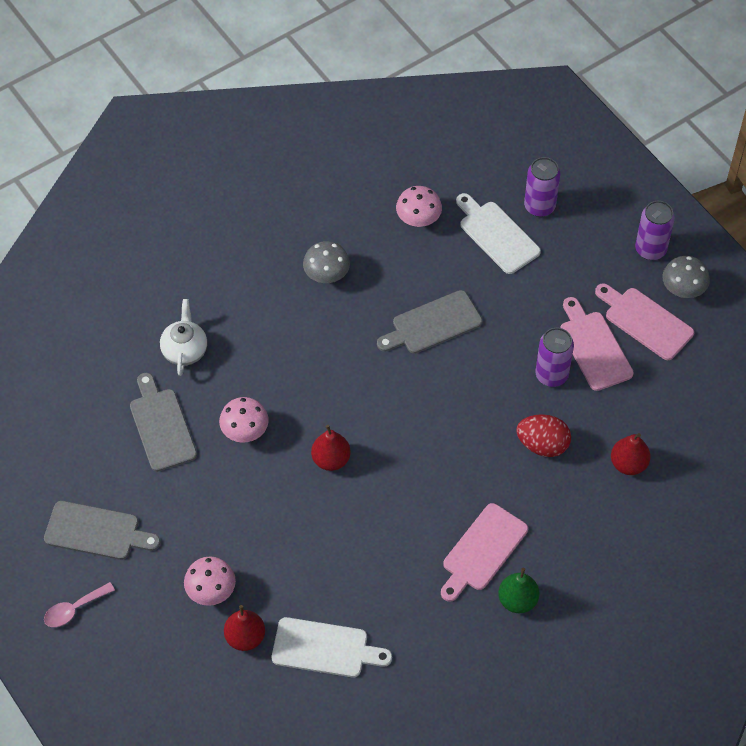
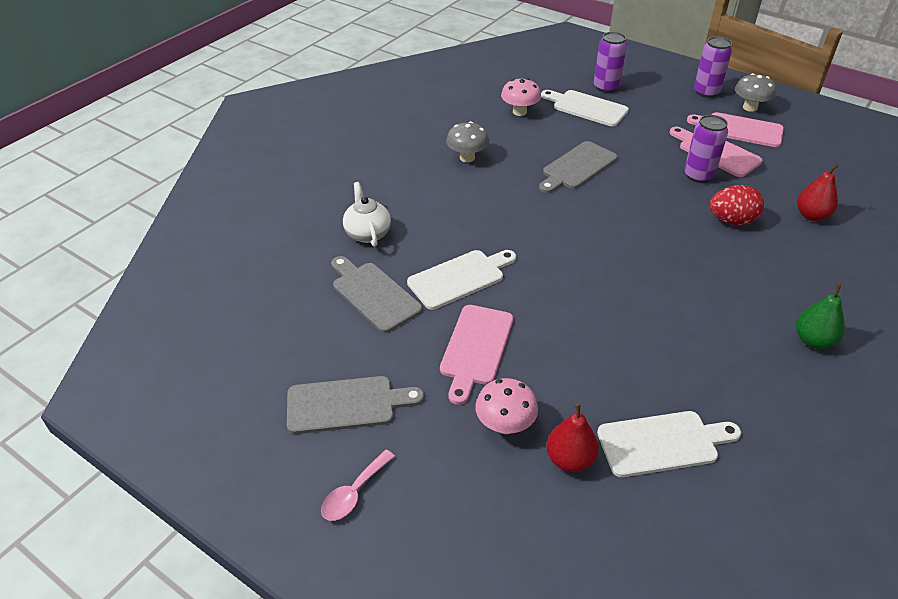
camera: 20 degrees left, 15 degrees down
(245, 431) = (459, 278): pink mushroom -> white cutting board
(331, 459) = (555, 278): red pear -> none
(482, 550) = (747, 310): pink cutting board -> pink cutting board (476, 348)

